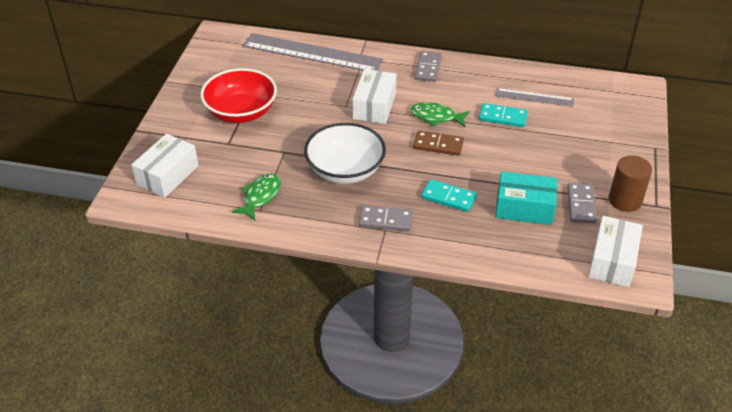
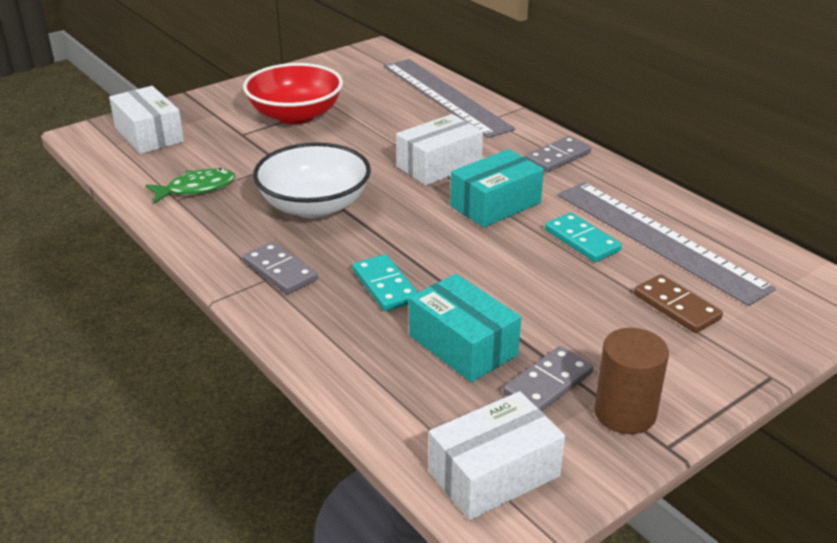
camera: 40 degrees right, 10 degrees down
(167, 175) = (149, 135): white box -> white box turned 75 degrees clockwise
(436, 117) = (495, 204): green fish -> turquoise box
(438, 145) = (455, 231): brown domino -> brown domino (676, 307)
(534, 97) = (658, 239): grey ruler -> grey ruler, size x1.94

